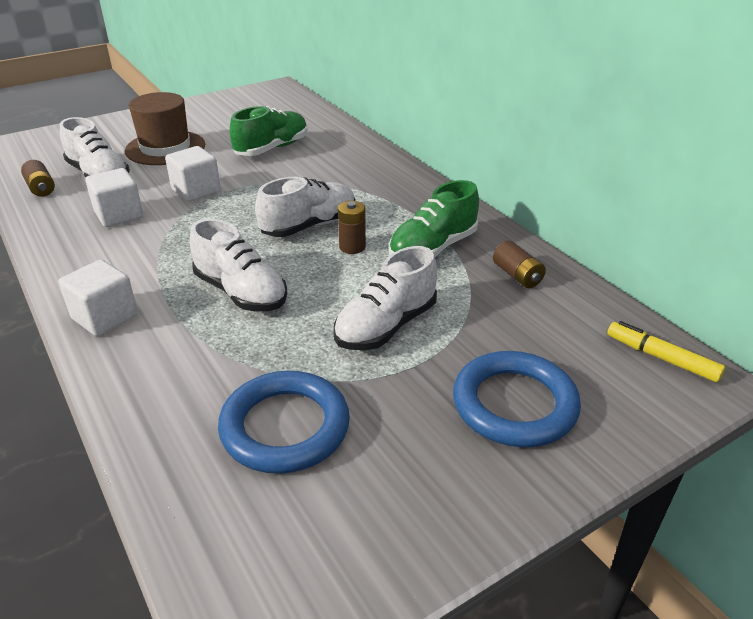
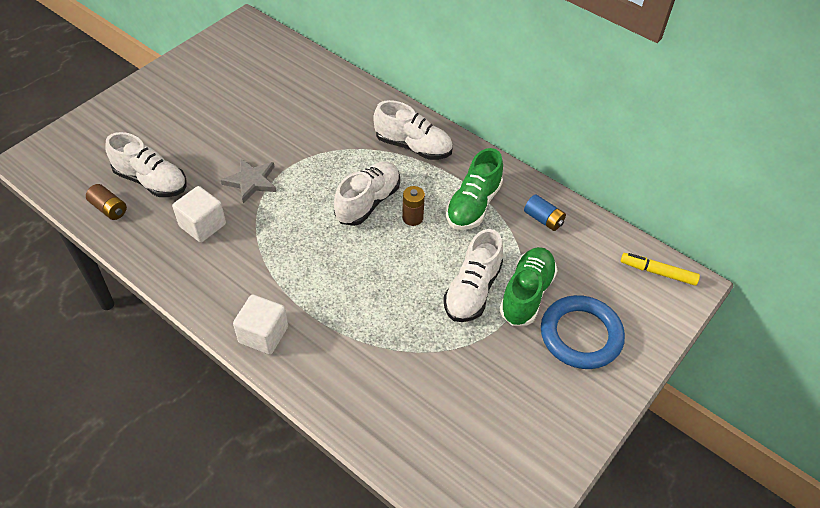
camera: 20 degrees left, 15 degrees up
(165, 148) = (190, 132): brown hat -> none
(196, 190) = (251, 181): white cube -> grey star
(241, 292) = (352, 285): white shoe -> white shoe (413, 146)
(272, 149) = (287, 114): green shoe -> green shoe (526, 294)
(285, 427) = (446, 393): blue ring -> none
(517, 276) = (543, 219): brown battery -> blue battery

